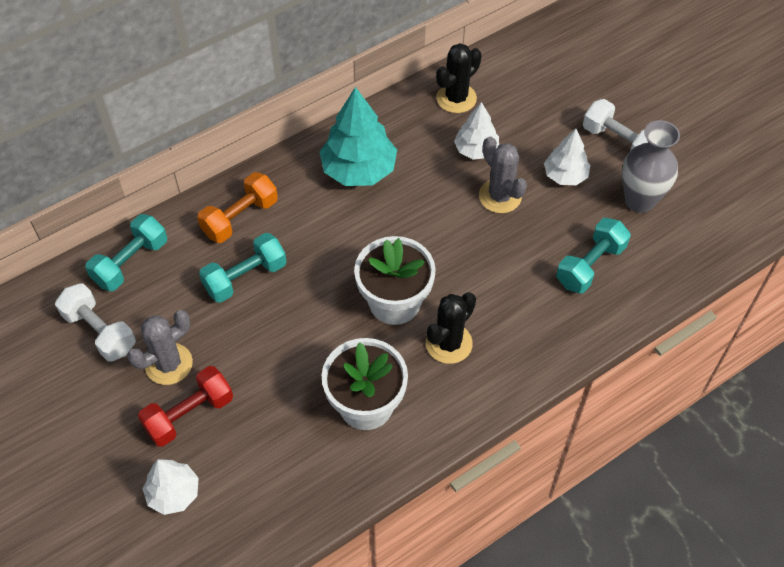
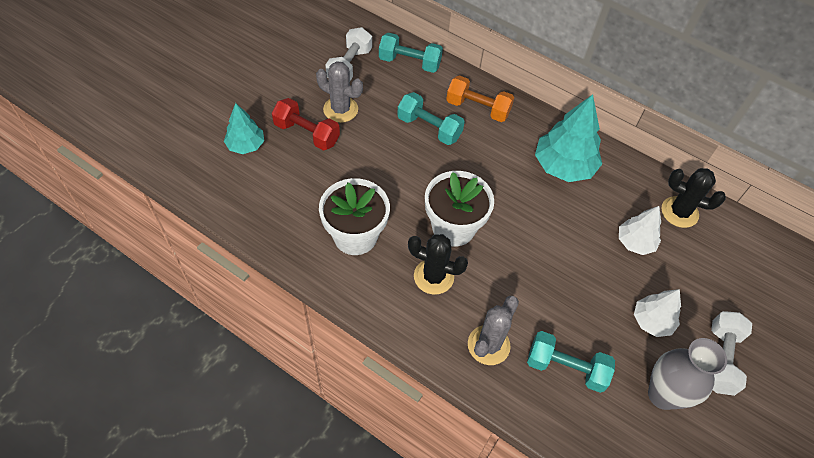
camera: 65 degrees right, 0 degrees up
(173, 493) = (246, 145): white tree -> turquoise tree
(500, 196) = (597, 274): grey cactus -> grey cactus (488, 345)

